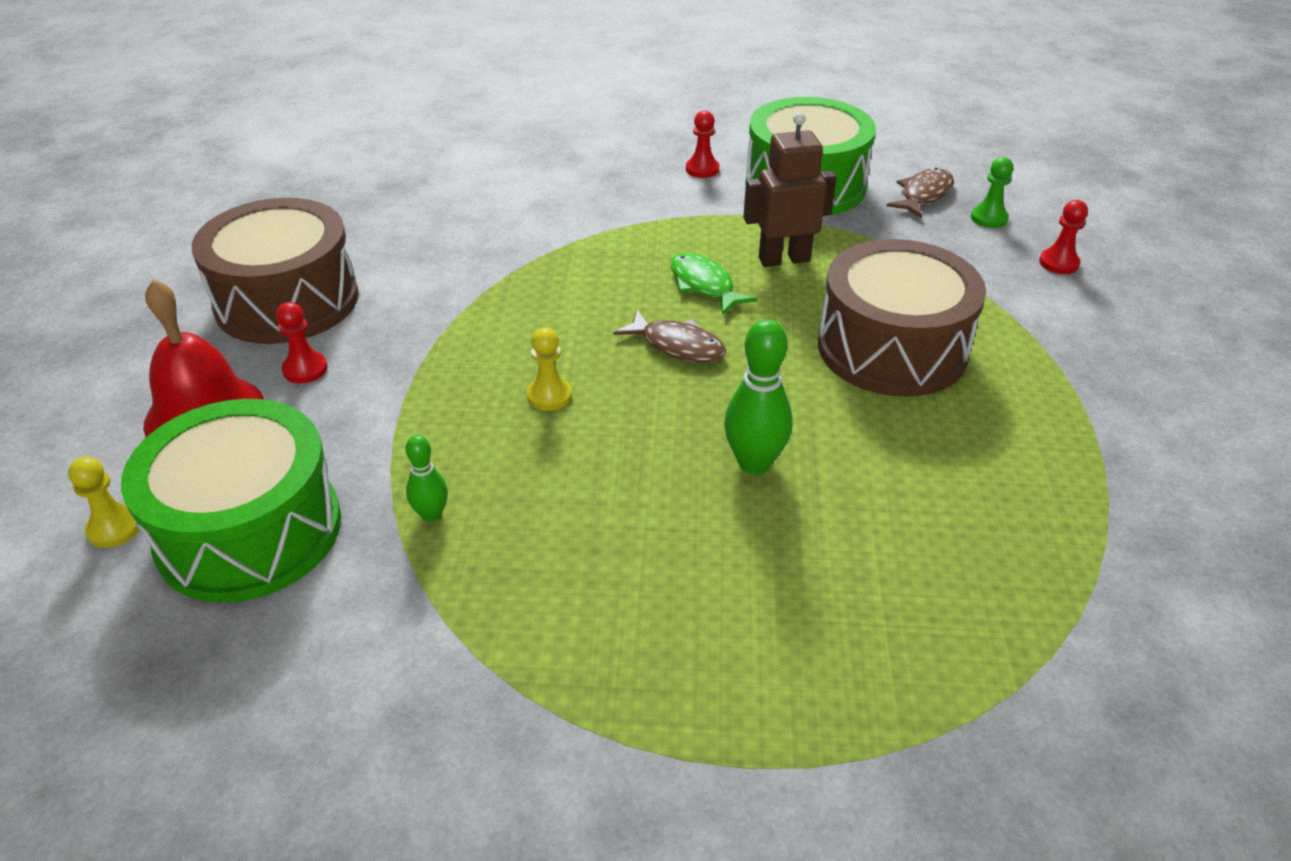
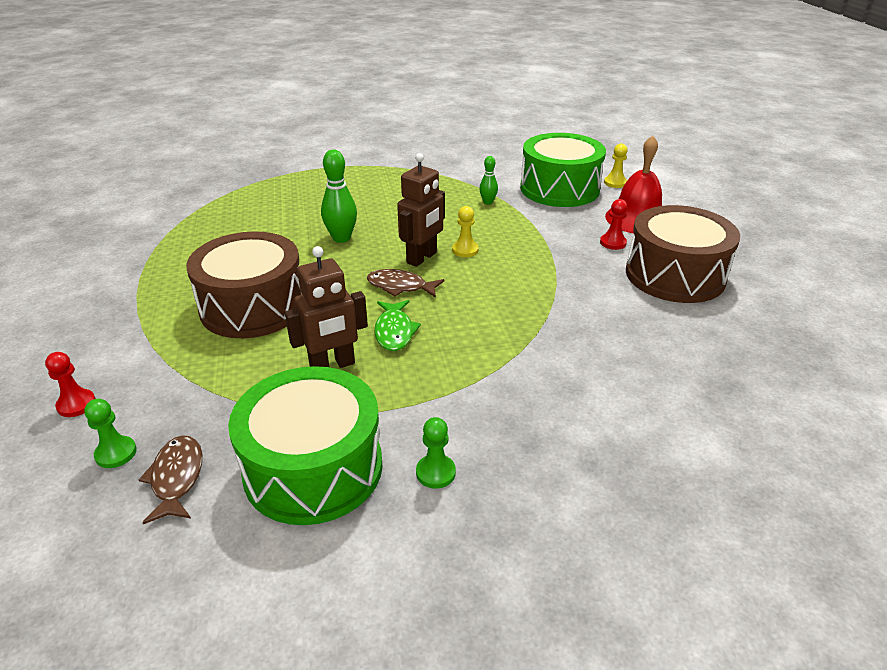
camera: 165 degrees right, 5 degrees down
(626, 392) = (422, 258): none -> brown robot
(702, 169) = (435, 472): red pawn -> green pawn
(704, 285) = (394, 331): green fish -> green fish turned 45 degrees clockwise
(924, 195) = (176, 478): brown fish -> brown fish turned 150 degrees clockwise

